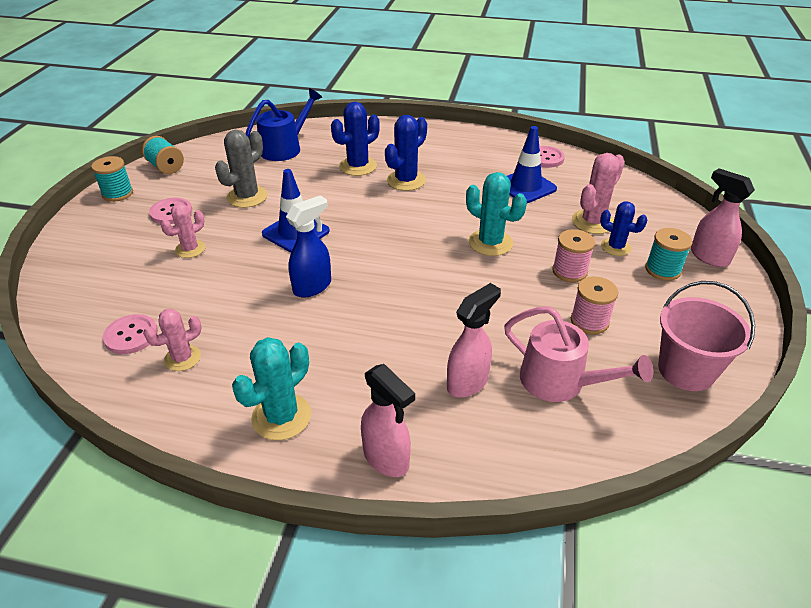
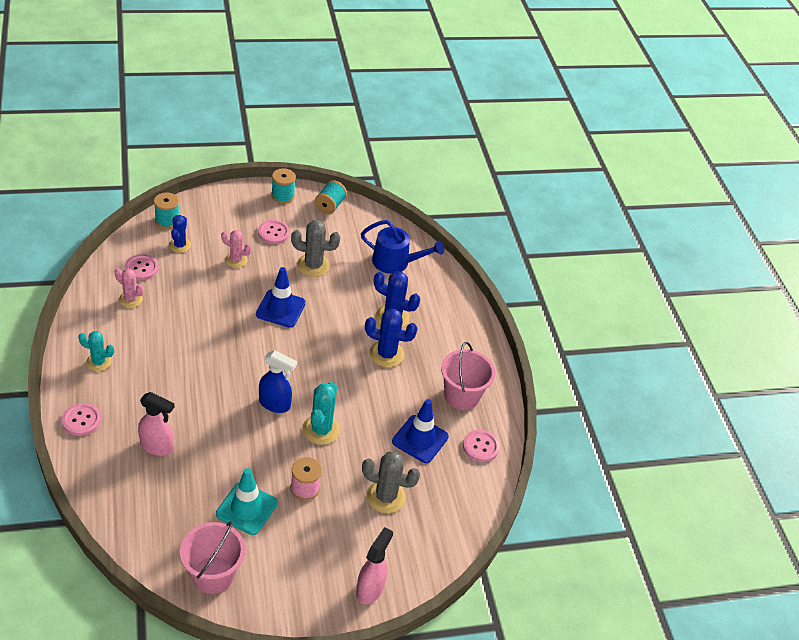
camera: 60 degrees right, 5 degrees up
(281, 417) = (99, 362): turquoise cactus -> turquoise cactus, size x0.66
(313, 286) = (222, 338): blue spray bottle -> blue spray bottle (275, 404)
(386, 459) = (81, 420): pink spray bottle -> pink button
(480, 153) = (461, 396): none -> pink bucket
(561, 382) = (174, 498): pink watering can -> none
(589, 321) = (247, 508): pink spool -> turquoise traffic cone
(593, 222) = (385, 496): pink cactus -> grey cactus
(615, 247) = (354, 517): blue cactus -> blue cactus (180, 245)
(662, 270) = (335, 554): turquoise spool -> turquoise spool (167, 221)

